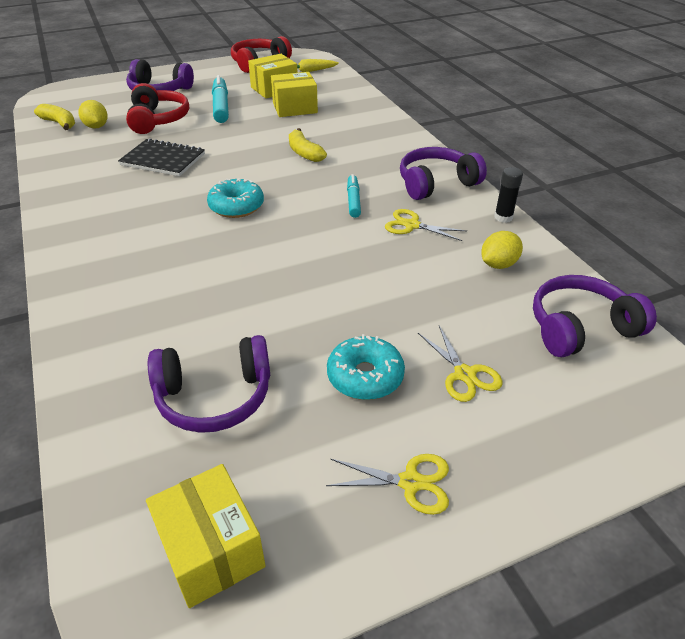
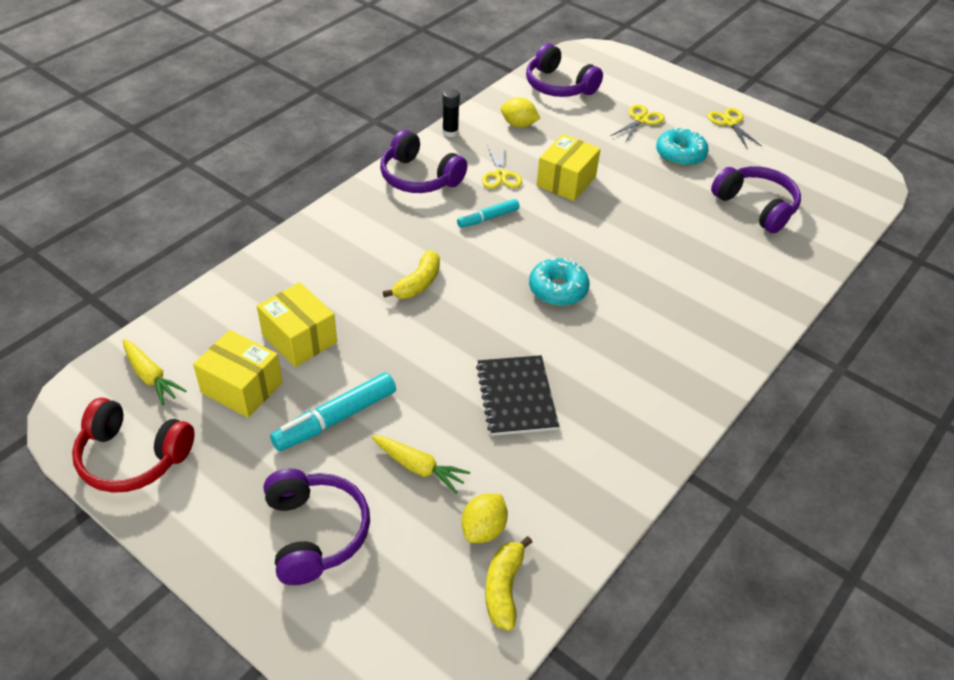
camera: 120 degrees left, 5 degrees up
(158, 120) = (419, 467): red headphones -> yellow carrot
(211, 549) = (829, 170): yellow box -> yellow box (566, 181)

